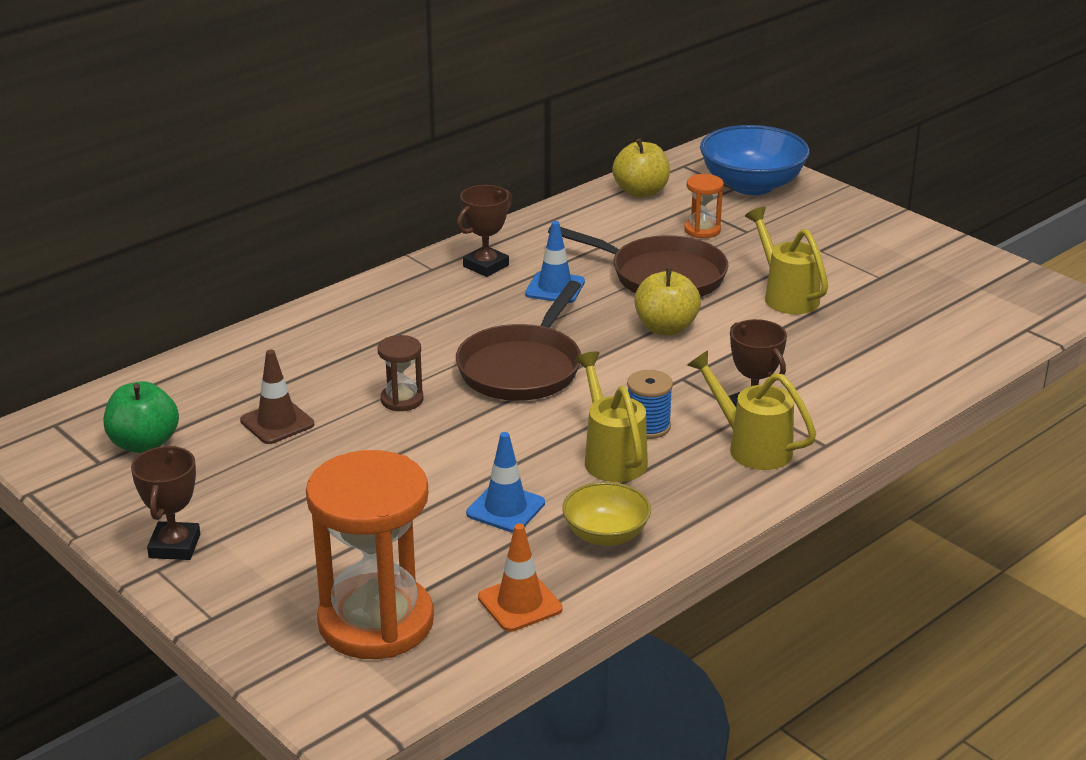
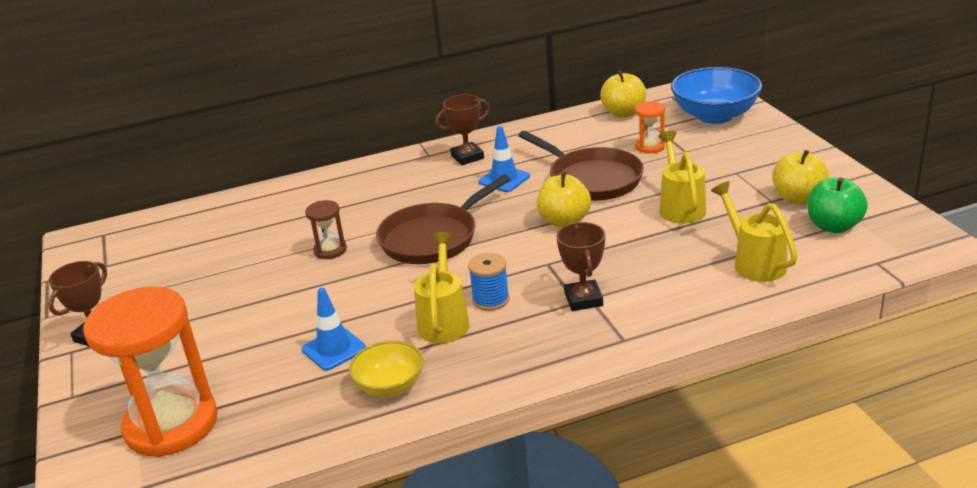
camera: 25 degrees right, 0 degrees up
(144, 444) = (142, 257): green apple -> green apple (833, 226)
(277, 422) = (235, 254): brown traffic cone -> none
(520, 603) = (282, 431): orange traffic cone -> none
(752, 447) = (560, 331): yellow watering can -> yellow watering can (754, 262)
(906, 271) = (798, 199): none -> yellow apple

